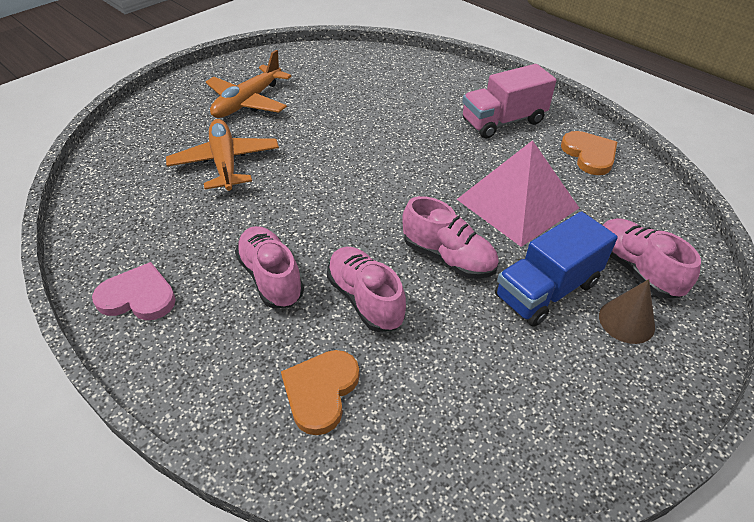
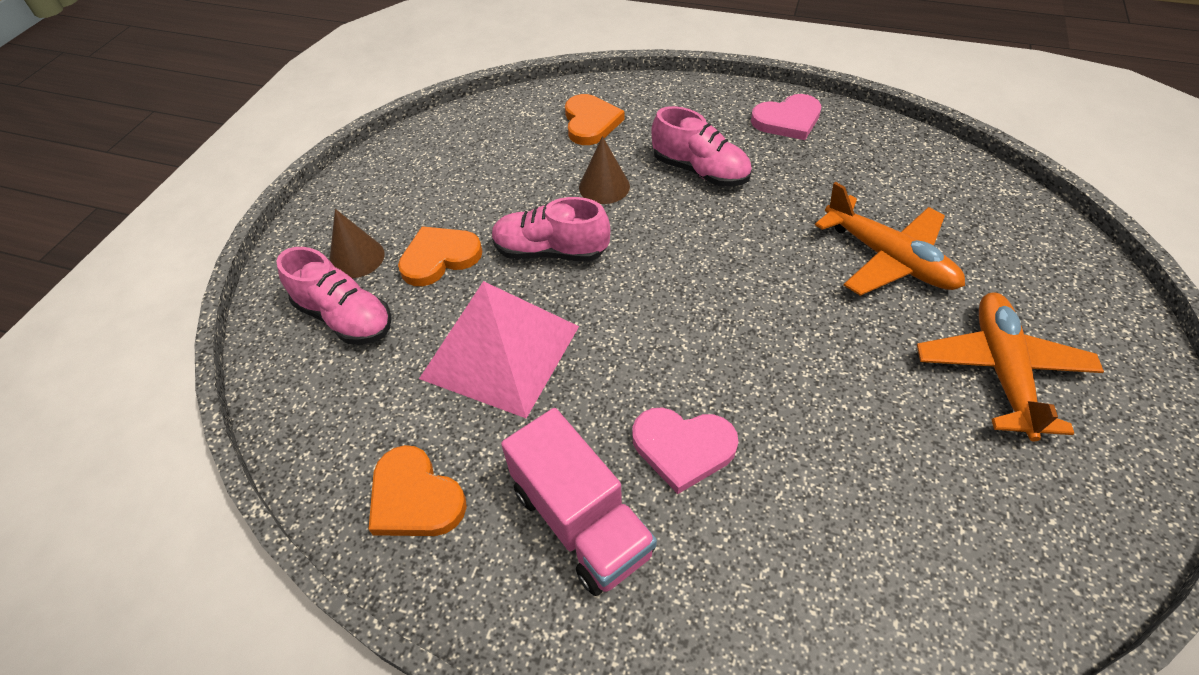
camera: 155 degrees right, 5 degrees up
(365, 299) = (604, 186): pink shoe -> brown cone
(434, 128) = (683, 448): none -> pink heart
(503, 121) = (581, 521): pink truck -> pink truck turned 105 degrees clockwise
(546, 290) = (439, 258): blue truck -> orange heart

